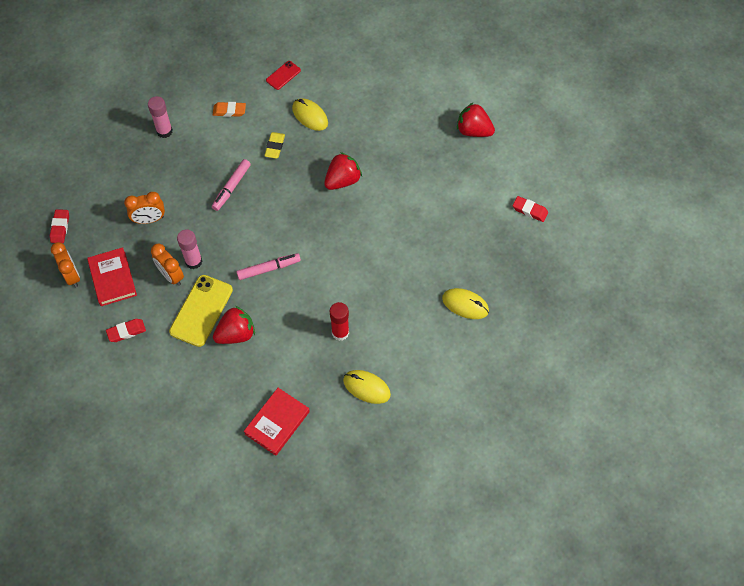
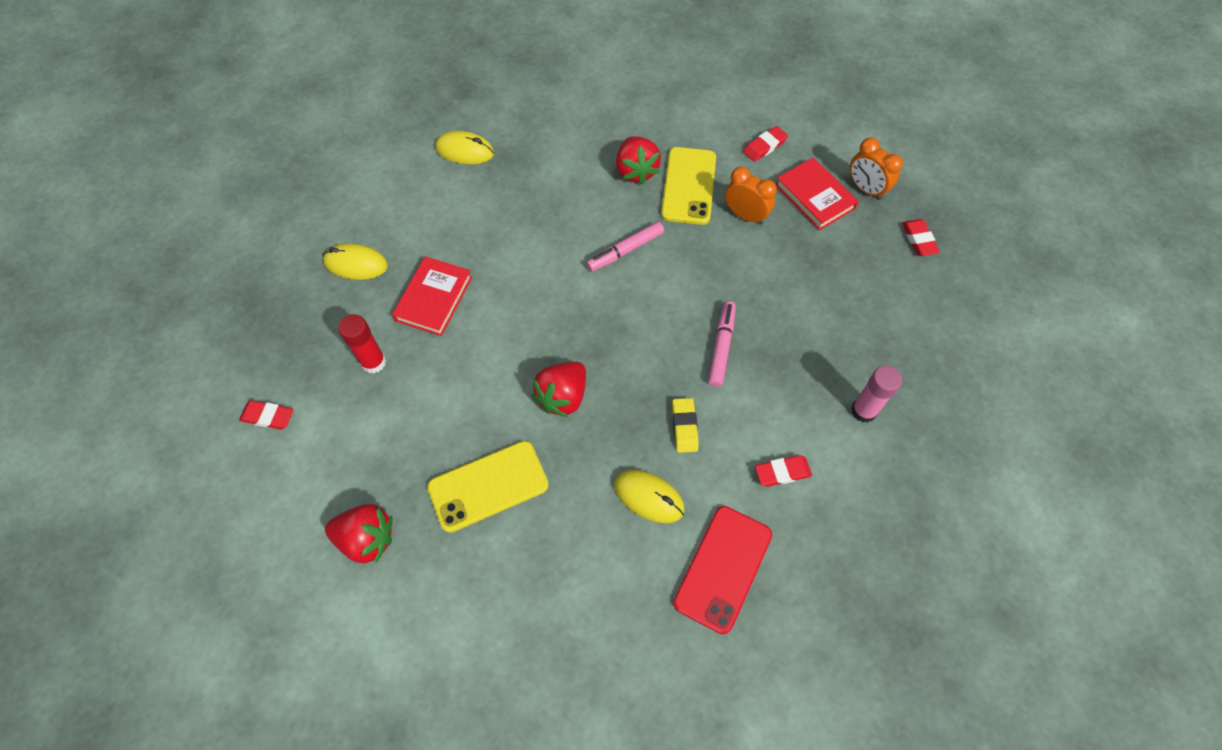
camera: 165 degrees right, 0 degrees up
(149, 220) = (811, 276): orange clock -> none
(193, 261) = (725, 238): pink glue stick -> none
(229, 111) = (782, 472): orange eraser -> red eraser
(236, 334) = (636, 171): red strawberry -> red strawberry turned 60 degrees counterclockwise
(277, 423) = (556, 100): red book -> red book (434, 299)
(283, 75) = (723, 568): red phone -> red phone, size x1.89
(340, 332) = (511, 199): red glue stick -> red glue stick (373, 362)
(400, 142) = (488, 486): none -> yellow phone

